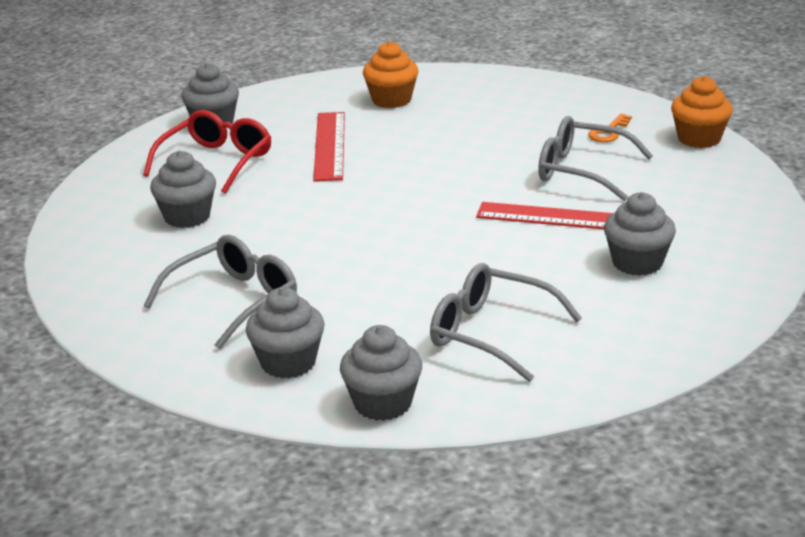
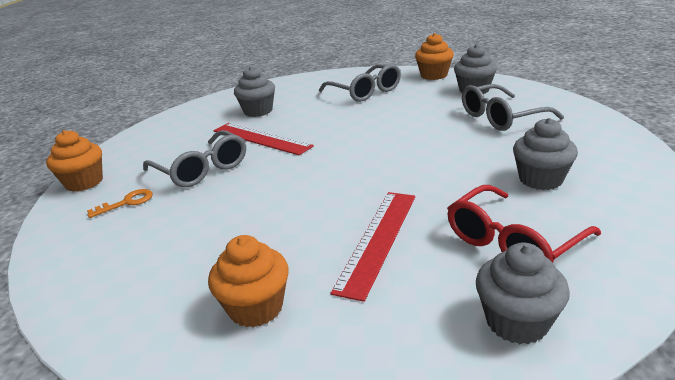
camera: 155 degrees left, 0 degrees up
(382, 403) = (434, 75): grey cupcake -> orange cupcake

